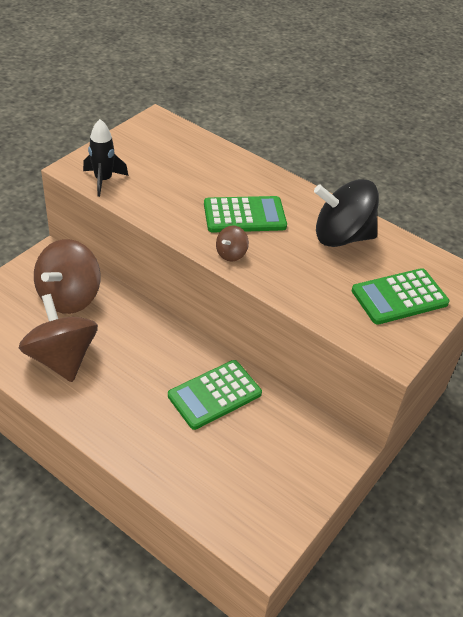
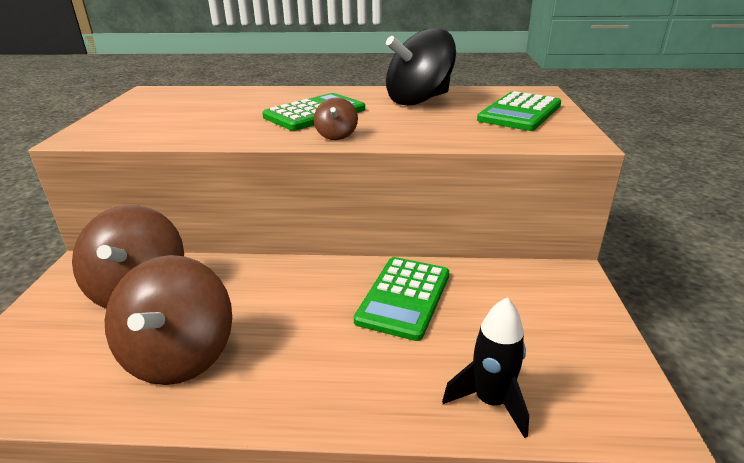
camera: 30 degrees left, 15 degrees down
(61, 358) = (180, 355): brown spinning top -> brown spinning top turned 120 degrees counterclockwise
(103, 180) = (125, 134): black rocket -> black rocket (490, 401)

